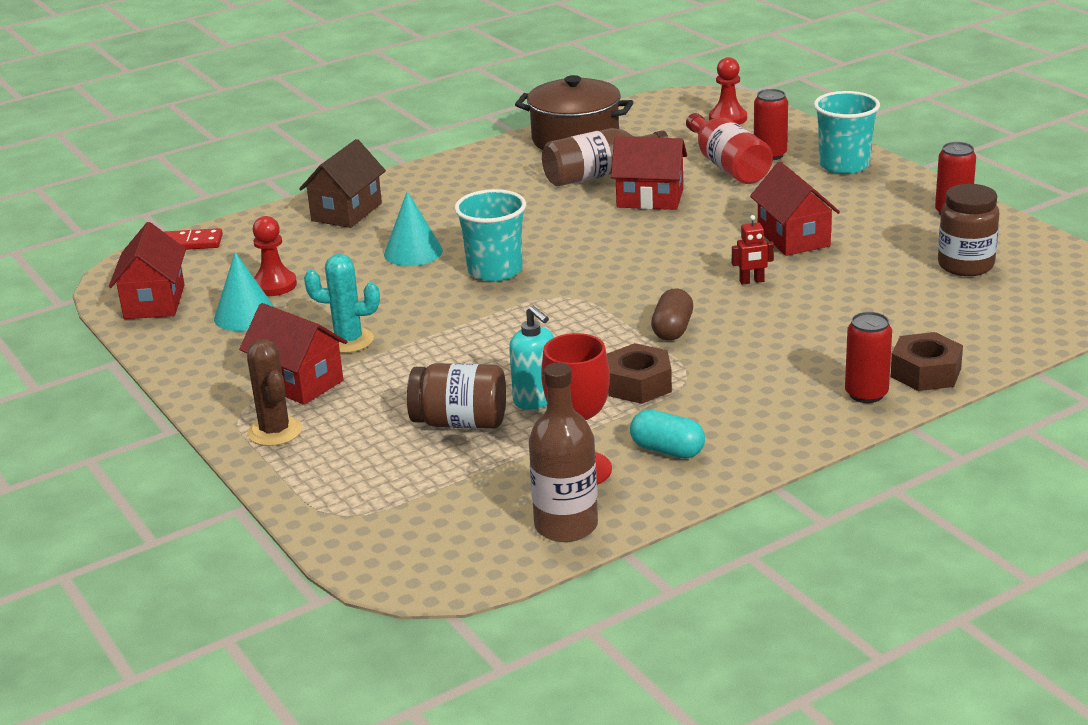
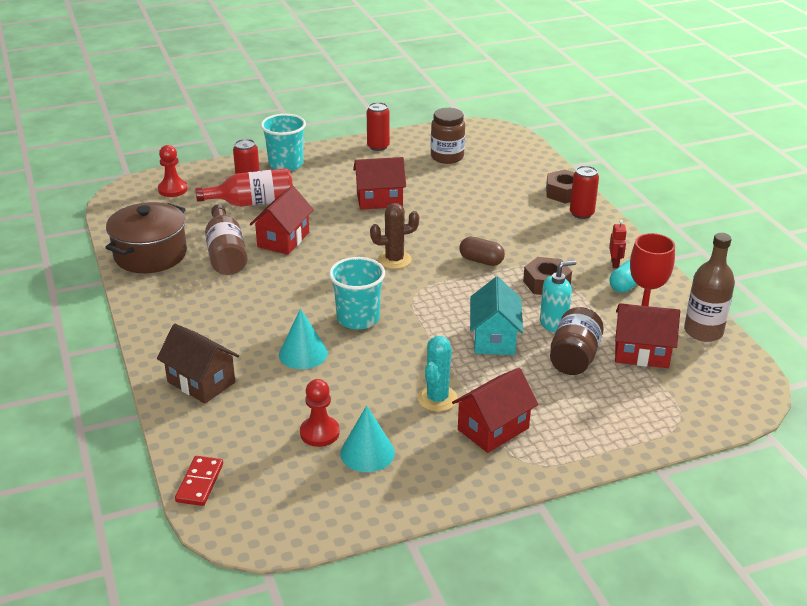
camera: 80 degrees left, 5 degrees up
(154, 302) = (312, 510): red house -> red house (641, 353)
(275, 431) = (564, 445): brown cactus -> brown cactus (394, 260)
(485, 361) = (494, 338): none -> turquoise house
(752, 281) = (430, 223): red robot -> red robot (615, 263)

